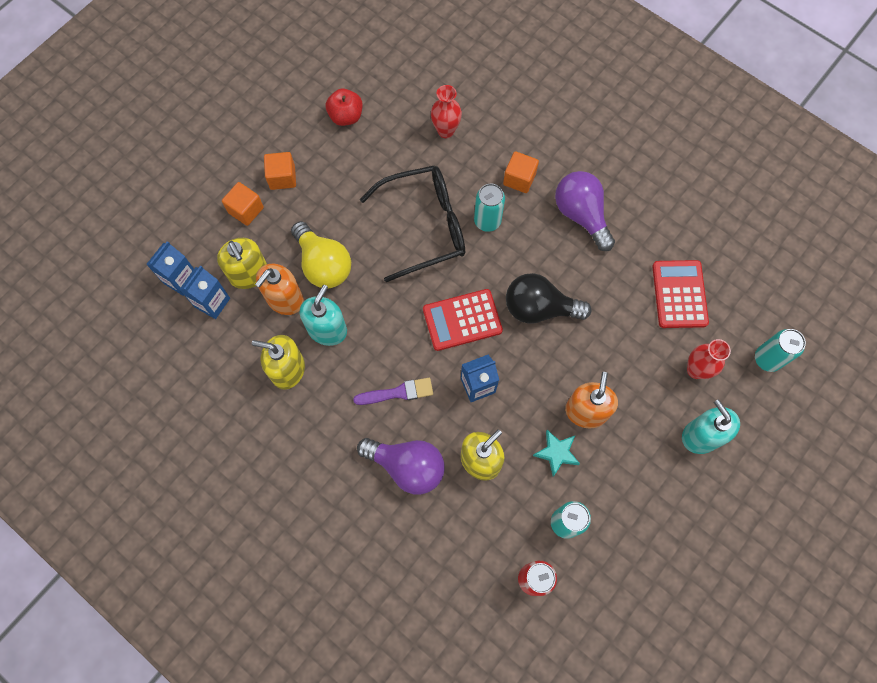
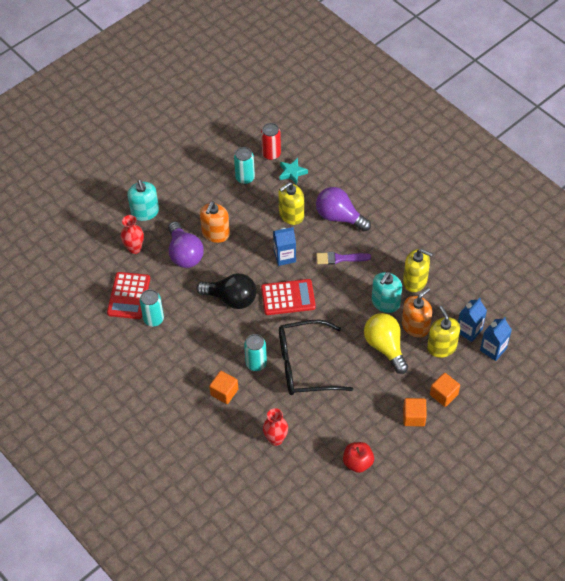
camera: 170 degrees left, 15 degrees down
(556, 453) = (241, 213): turquoise star -> turquoise star (292, 173)
(581, 215) = (183, 359): purple light bulb -> purple light bulb (184, 254)
(767, 359) = (84, 249): turquoise can -> turquoise can (153, 319)

